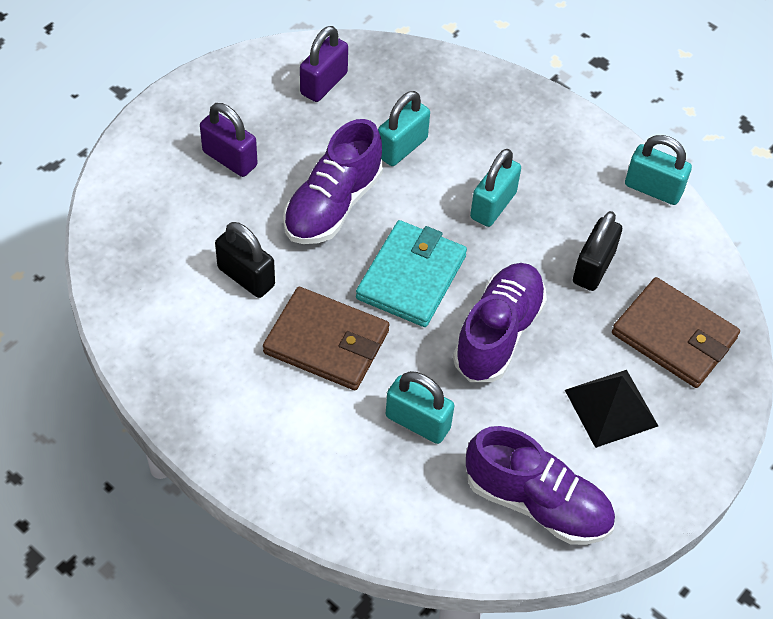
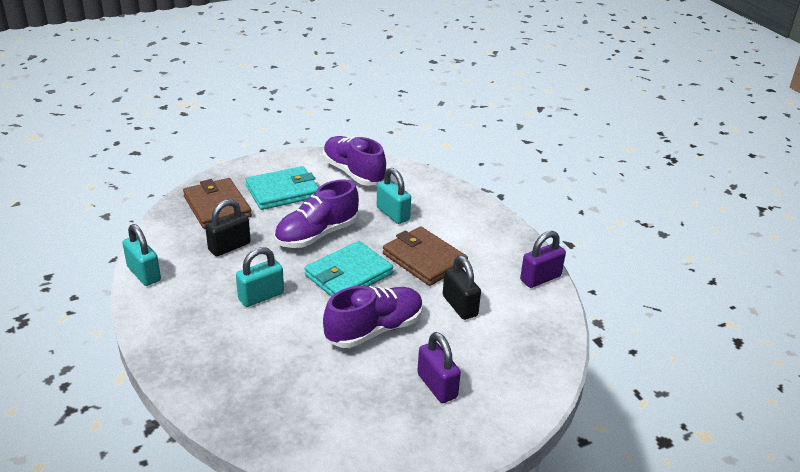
camera: 155 degrees left, 20 degrees down
(324, 84) = (324, 423): purple padlock -> purple padlock (540, 278)
(402, 147) = (295, 352): turquoise padlock -> none
(611, 407) = (283, 191): black pyramid -> turquoise wallet

